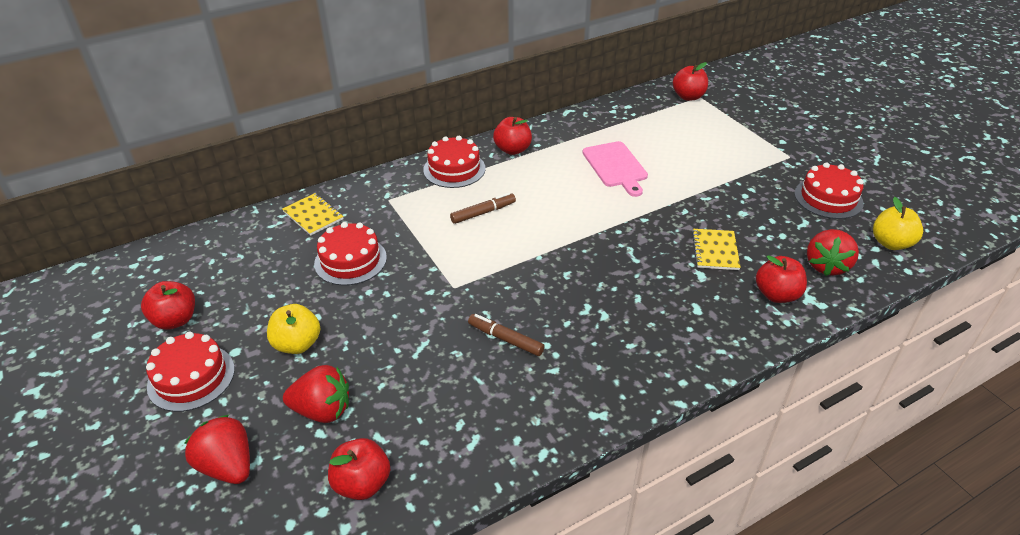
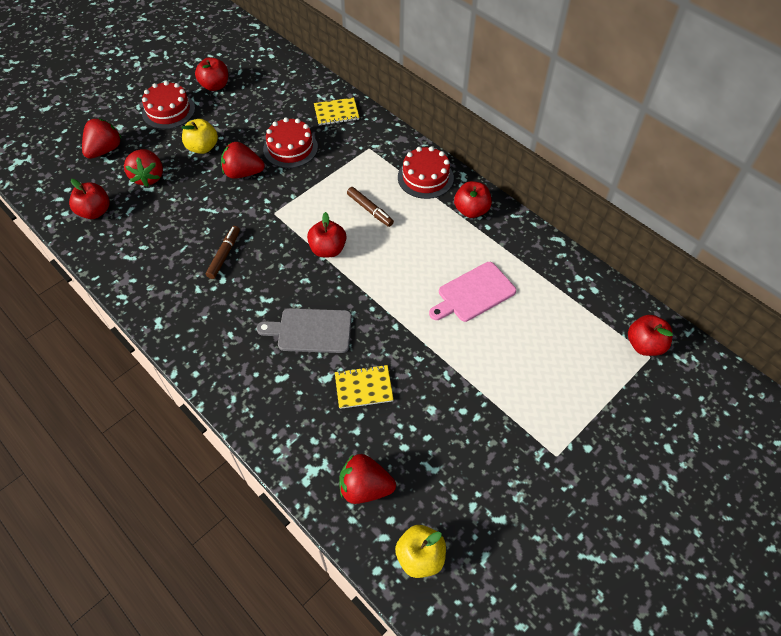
camera: 75 degrees right, 15 degrees up
(313, 215) = (336, 113): yellow notebook -> yellow notebook turned 45 degrees clockwise
(370, 308) = (243, 173): none -> red strawberry
(638, 278) = (311, 331): none -> grey cutting board
(776, 295) = (312, 441): red apple -> red apple (328, 249)
(828, 198) = (485, 495): red cake -> none

